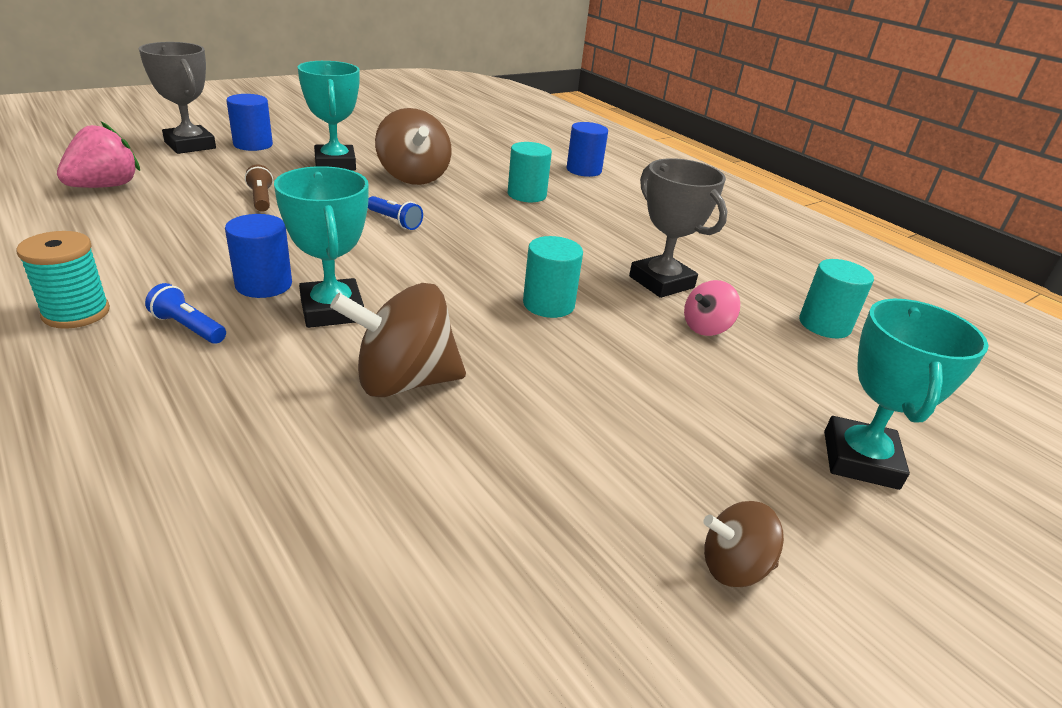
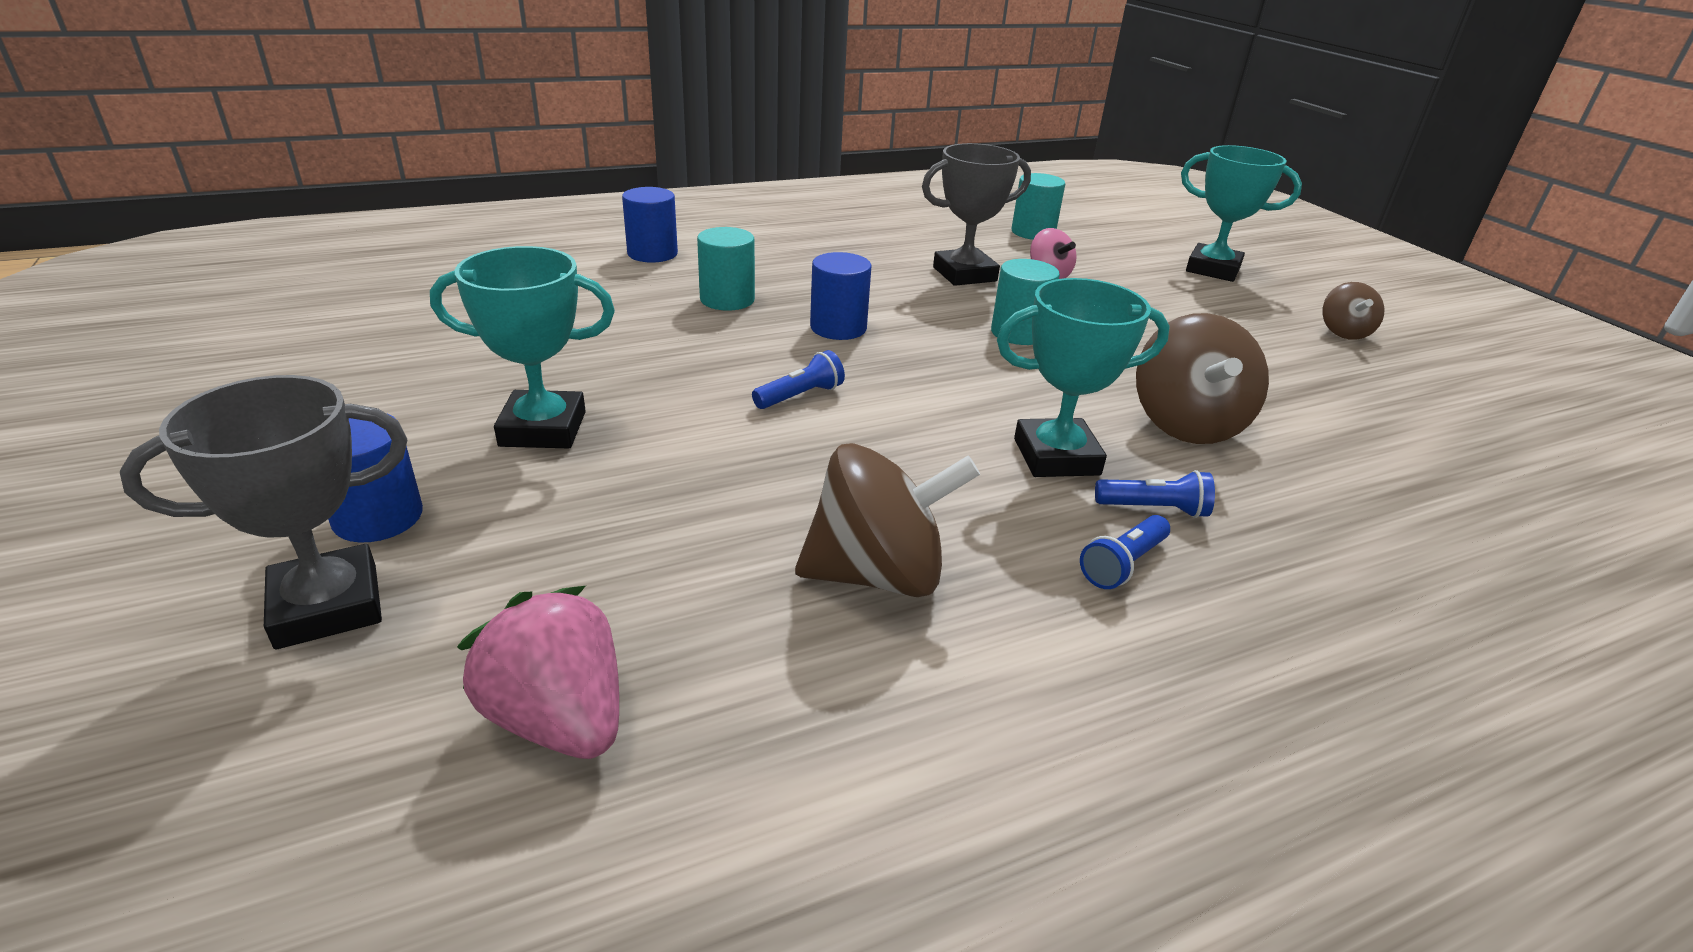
camera: 75 degrees left, 0 degrees up
(76, 313) = (1109, 676): turquoise spool -> none
(259, 348) = (1154, 509): none -> blue flashlight
(261, 199) = (689, 507): brown flashlight -> none
(263, 284) = (998, 505): blue cylinder -> blue cylinder (838, 328)
(413, 177) = (634, 367): brown spinning top -> brown spinning top (877, 574)

